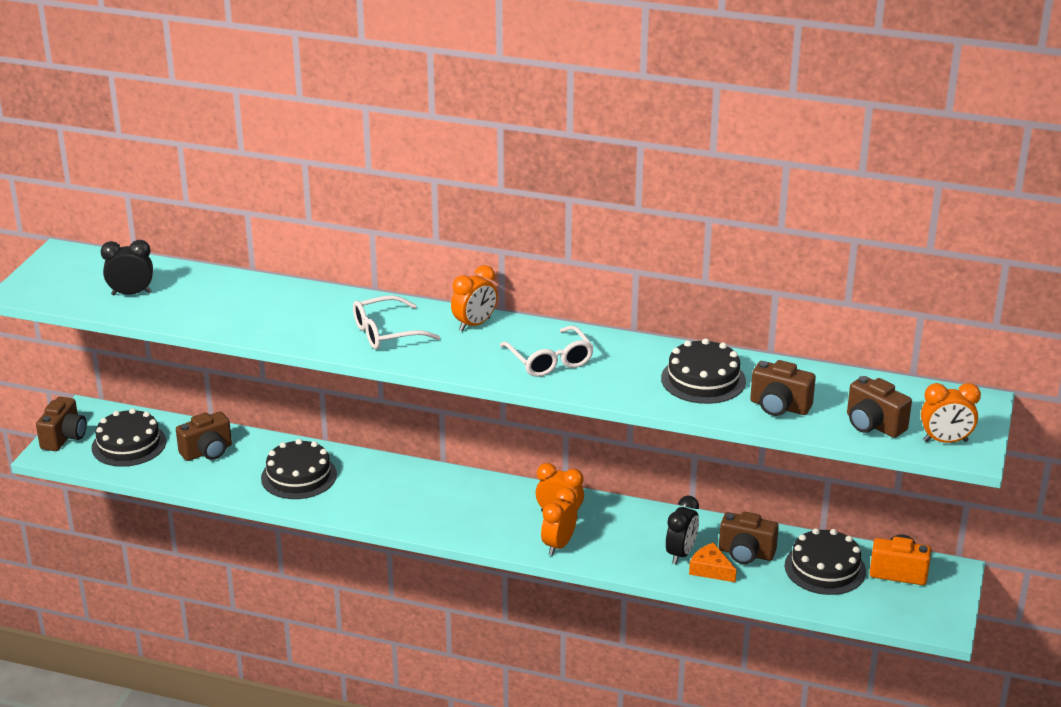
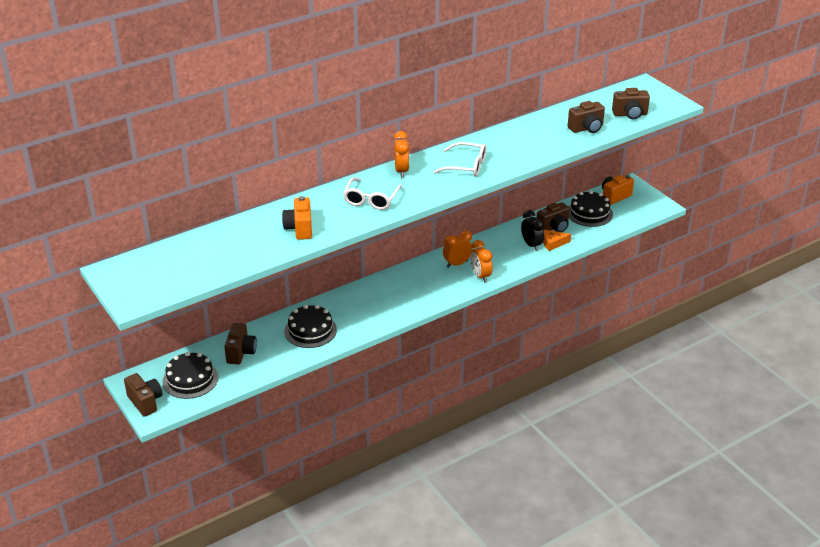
camera: 50 degrees left, 5 degrees up
(131, 294) = (200, 264): black clock -> none
(268, 317) = (299, 229): none -> orange camera
(703, 379) = (539, 135): black cake -> none
(945, 441) = (663, 105): orange clock -> none

